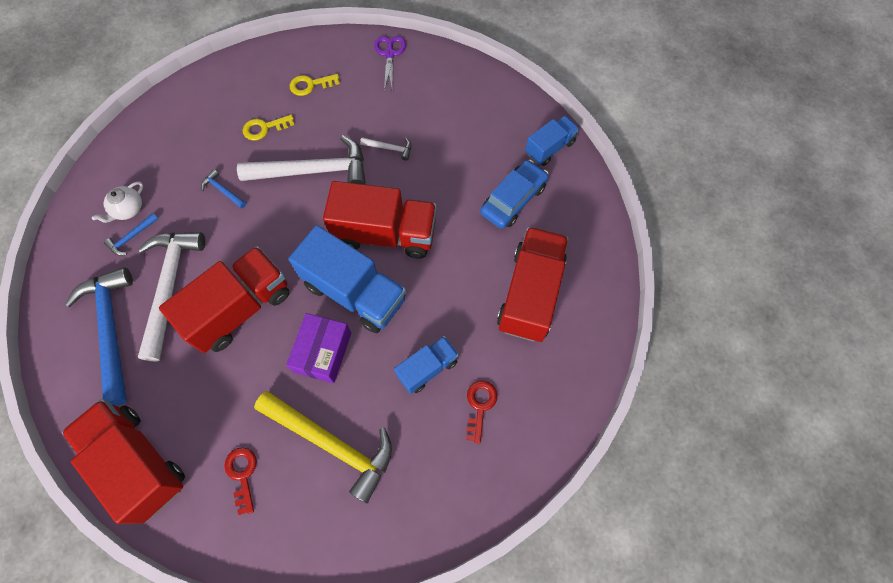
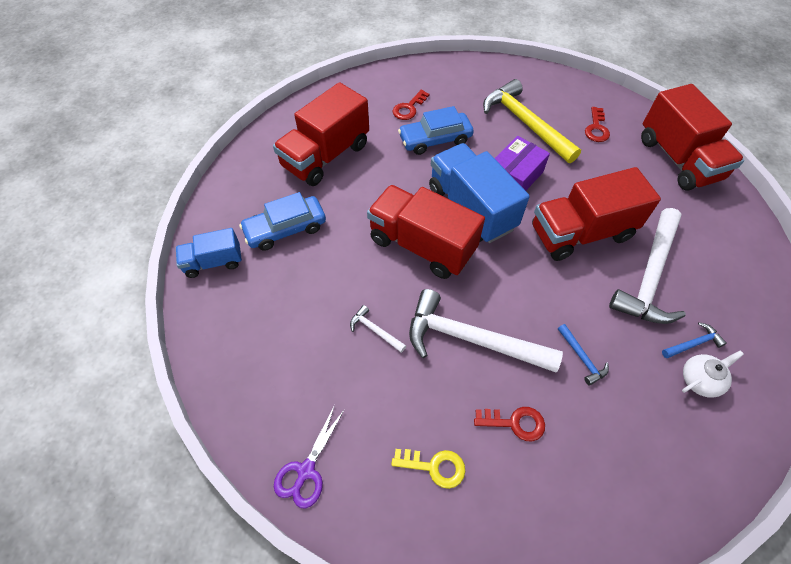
camera: 155 degrees left, 10 degrees down
(111, 330) = (709, 259): blue hammer -> none
(264, 128) = (515, 423): yellow key -> red key
(427, 368) = (435, 139): blue truck -> blue car

